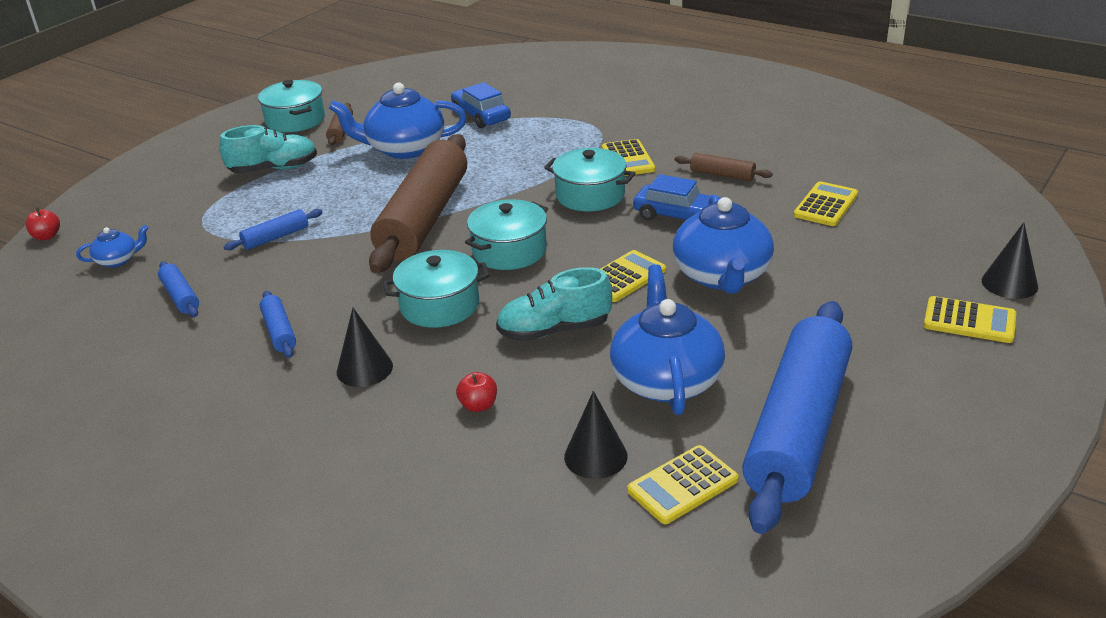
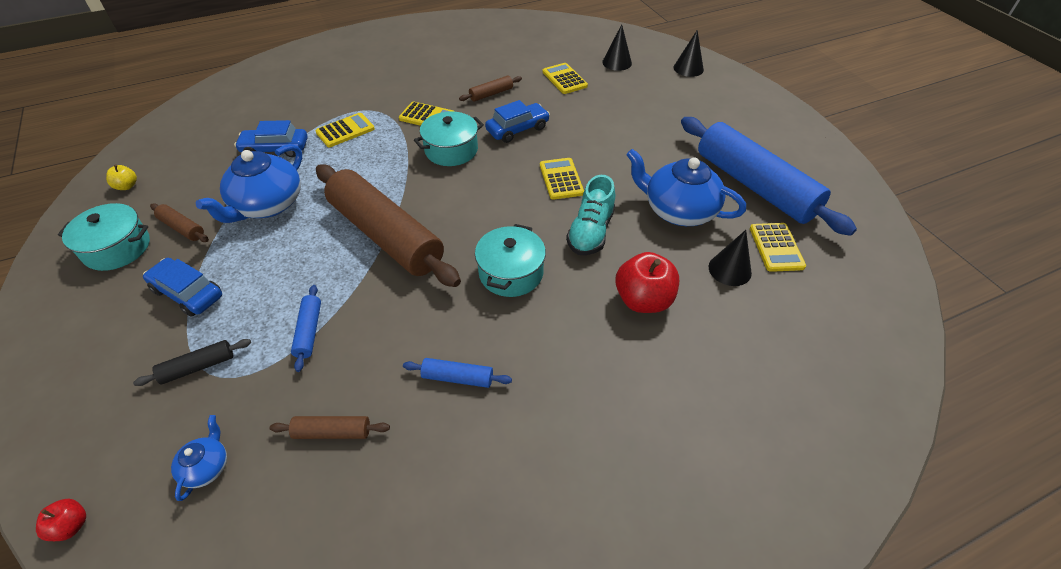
camera: 60 degrees left, 15 degrees up
(180, 296) = (332, 432): blue rolling pin -> brown rolling pin
(205, 210) = (198, 367): none -> black rolling pin
(273, 169) = (188, 293): turquoise shoe -> blue car
(364, 369) = (553, 343): black cone -> black cone (617, 62)
(365, 87) = (127, 186): none -> yellow apple
(478, 405) = (643, 300): red apple -> red apple, size x2.03
(509, 251) = (478, 212): turquoise pot -> none
(722, 276) = (597, 144): blue teapot -> none
(969, 321) = (708, 94): yellow calculator -> yellow calculator (345, 131)

